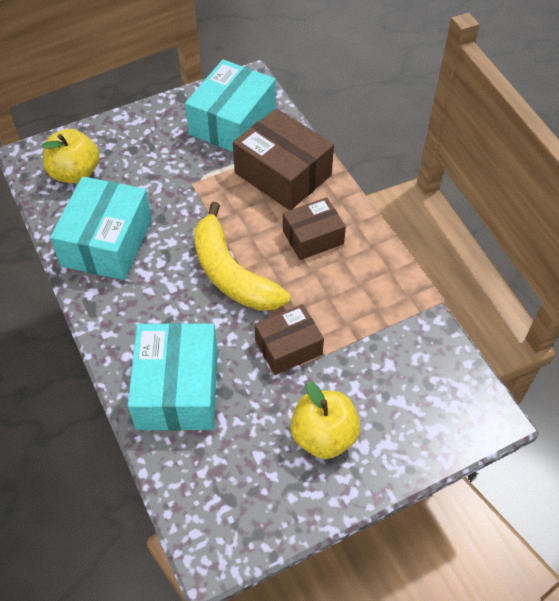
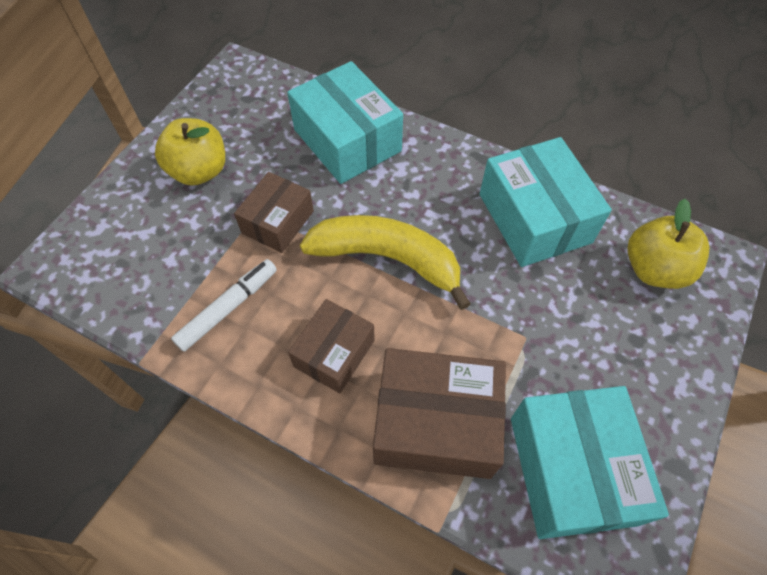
camera: 145 degrees right, 5 degrees up
(364, 303) = (228, 308): none -> white marker

